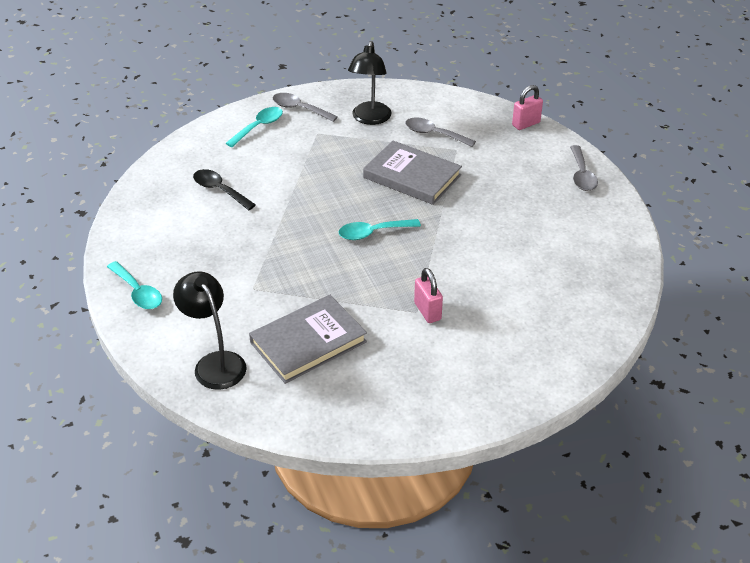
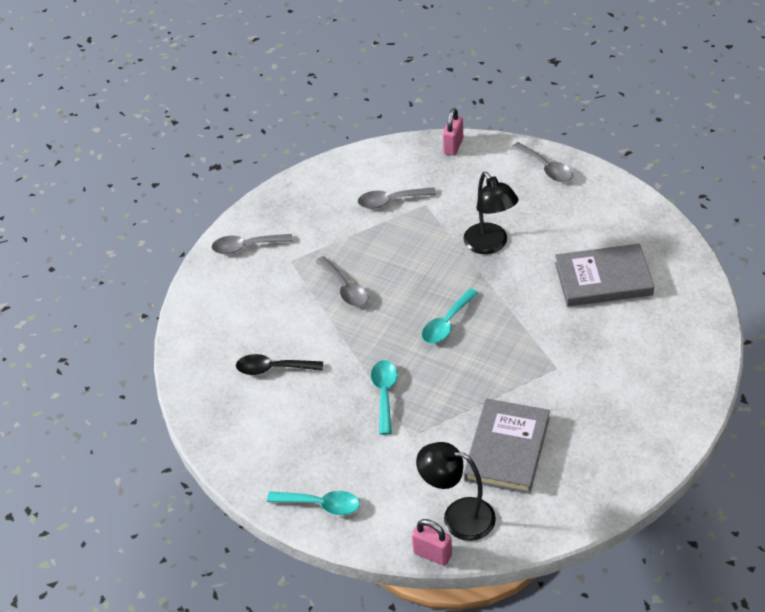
camera: 35 degrees left, 5 degrees up
(258, 127) = (231, 287): turquoise spoon -> turquoise spoon (384, 394)
(331, 169) = (345, 288): none -> grey spoon
(370, 119) = (319, 219): black lamp -> black lamp (490, 245)
(412, 176) = (418, 252): grey book -> grey book (603, 279)
(427, 311) = (564, 362): pink padlock -> pink padlock (432, 554)

